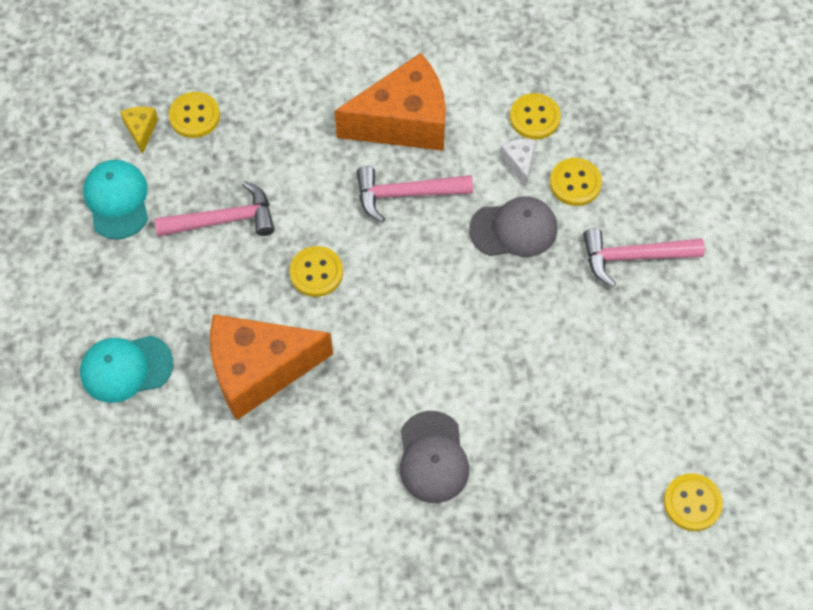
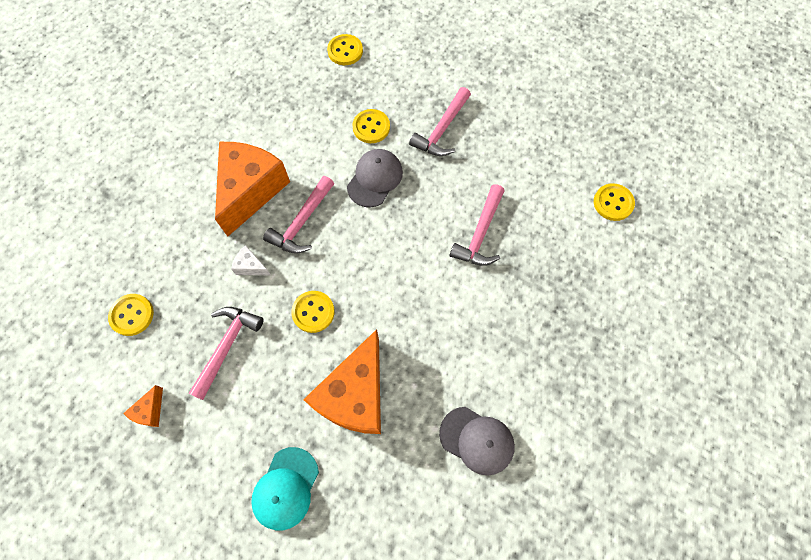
camera: 55 degrees left, 5 degrees up
(117, 200) = (150, 411): turquoise cap -> orange cheese
(141, 130) = (110, 358): yellow cheese -> none
(433, 457) = (492, 325): grey cap -> grey cap (477, 440)
(519, 163) = (333, 147): white cheese -> white cheese (251, 266)
(533, 379) = (480, 233): none -> pink hammer
(534, 117) = (311, 119): yellow button -> yellow button (345, 51)

